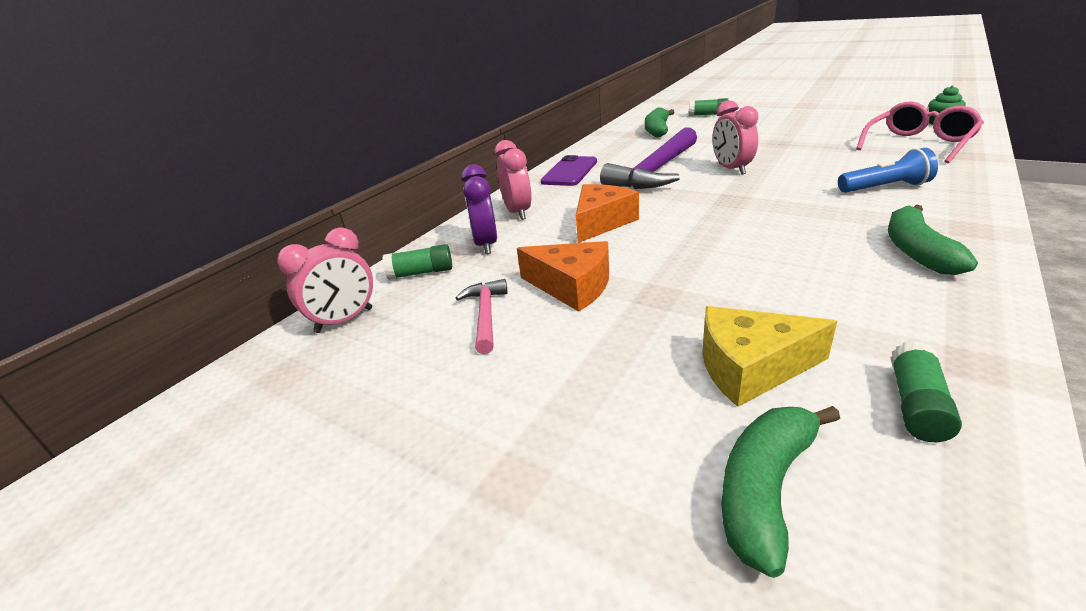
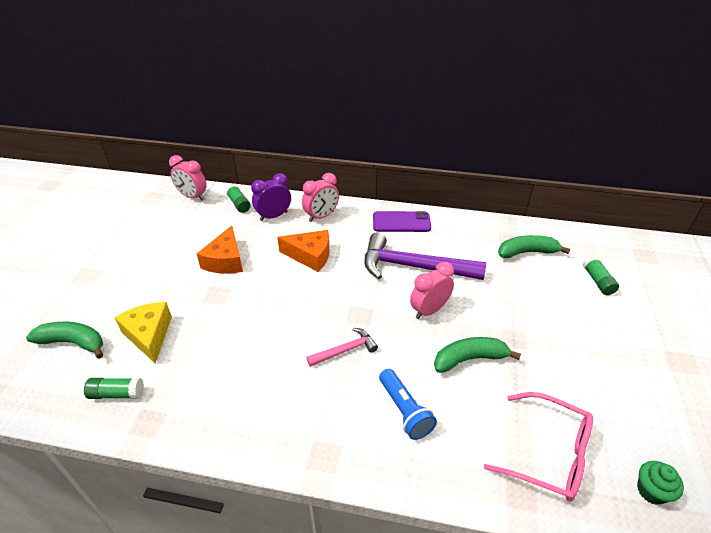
camera: 65 degrees right, 10 degrees up
(485, 315) = (196, 238): pink hammer -> pink hammer (345, 350)
(917, 251) = (280, 416): green banana -> green banana (469, 359)

